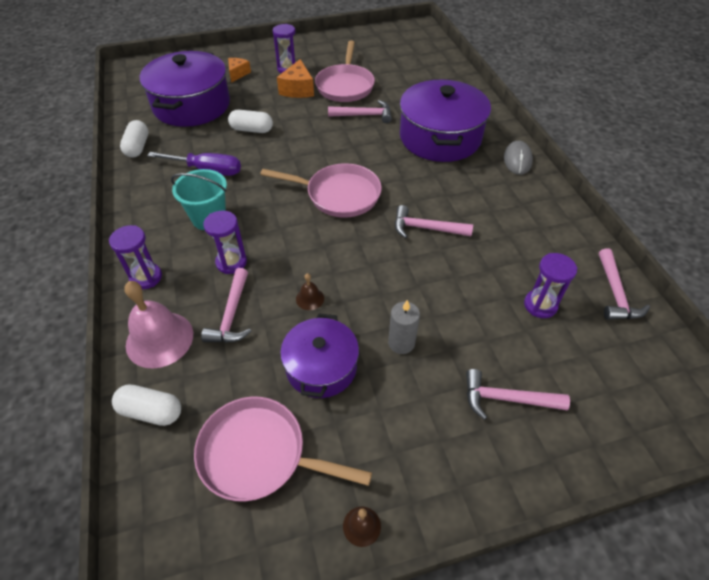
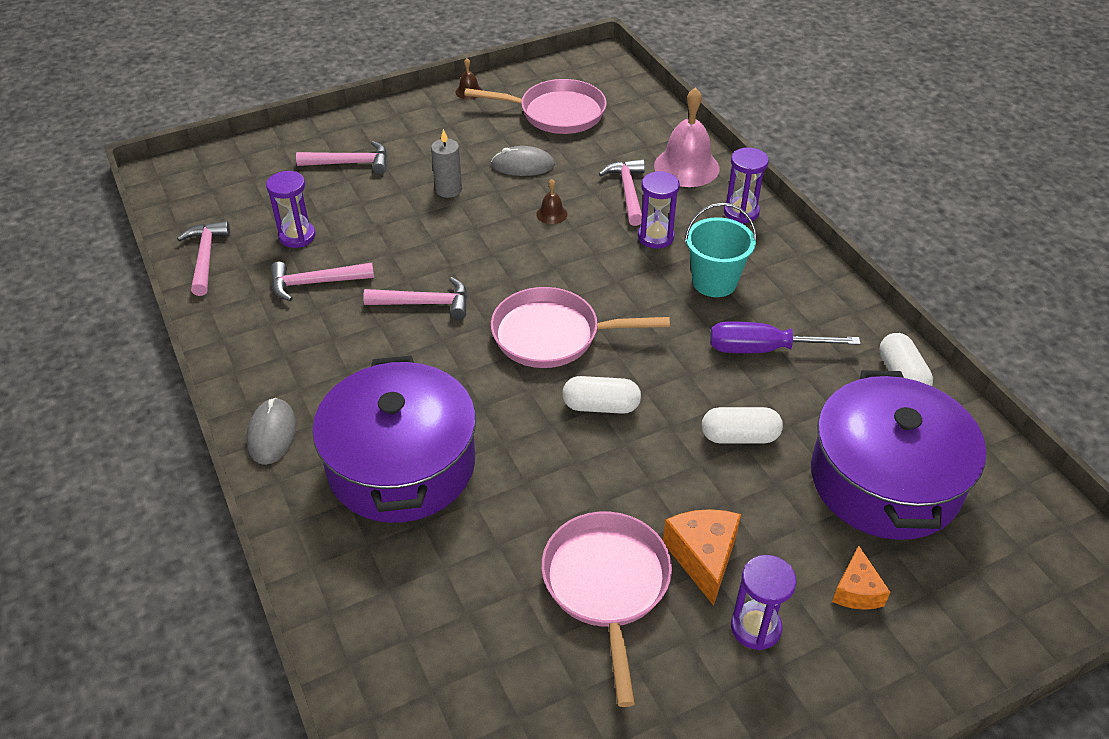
camera: 170 degrees right, 5 degrees down
(151, 411) = (658, 124): white capsule -> white capsule (601, 406)
(321, 367) = (523, 165): purple pot -> grey mouse
(364, 115) = (547, 501): pink hammer -> pink hammer (315, 283)

